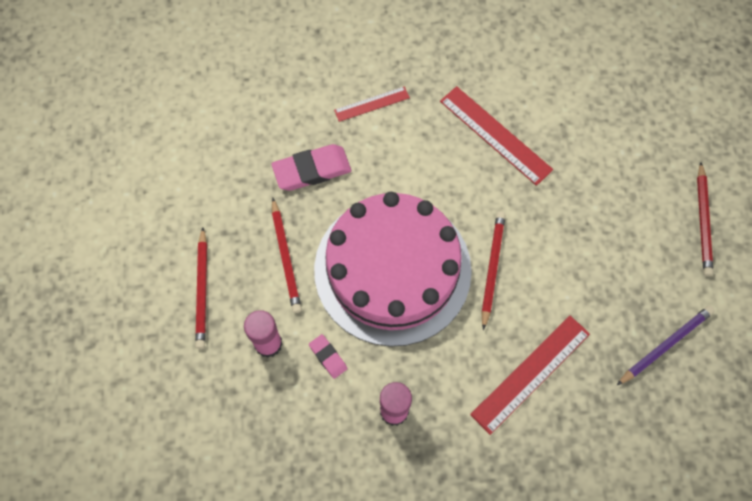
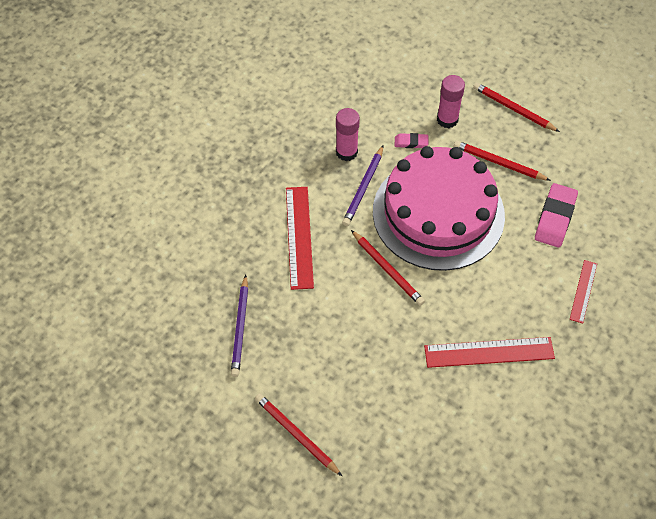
camera: 130 degrees right, 10 degrees down
(423, 359) = (363, 188): none -> purple pencil

